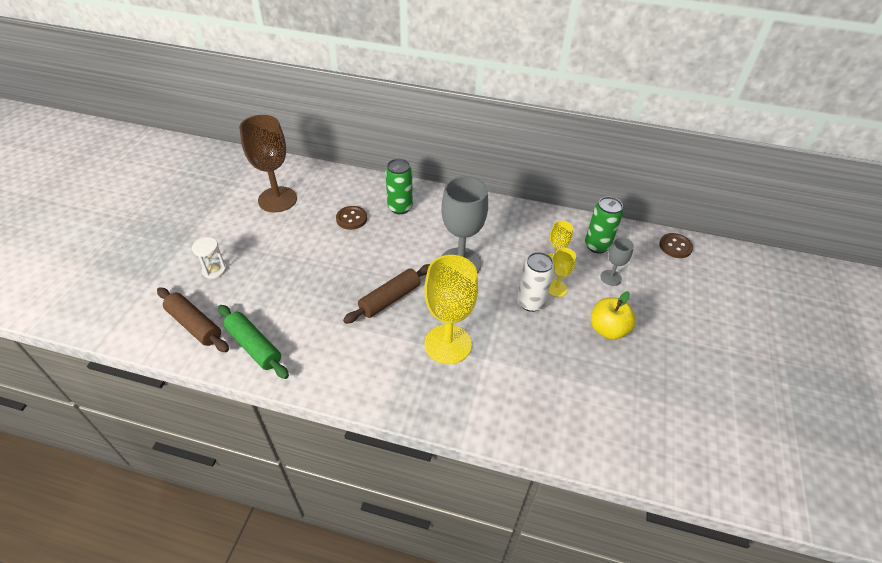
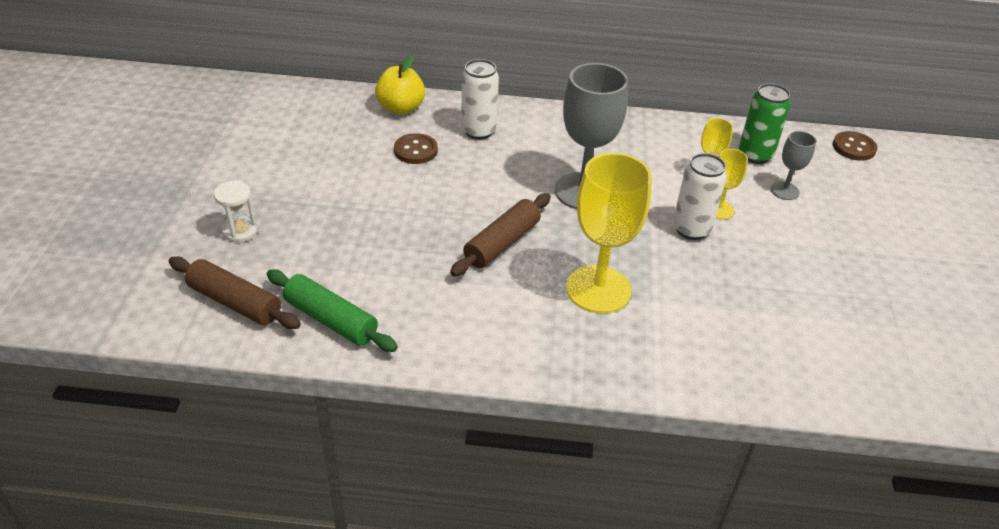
camera: 10 degrees left, 5 degrees down
(277, 199) = (301, 135): brown goblet -> none
(400, 207) = (478, 131): green can -> white can
(608, 329) = (800, 251): yellow apple -> yellow apple (401, 108)

